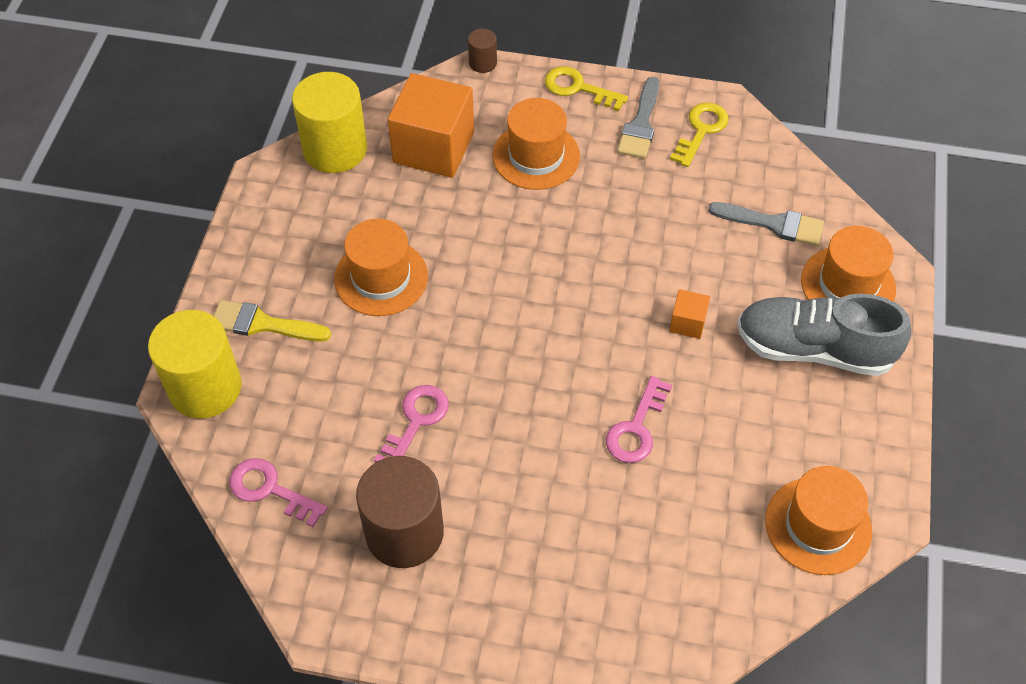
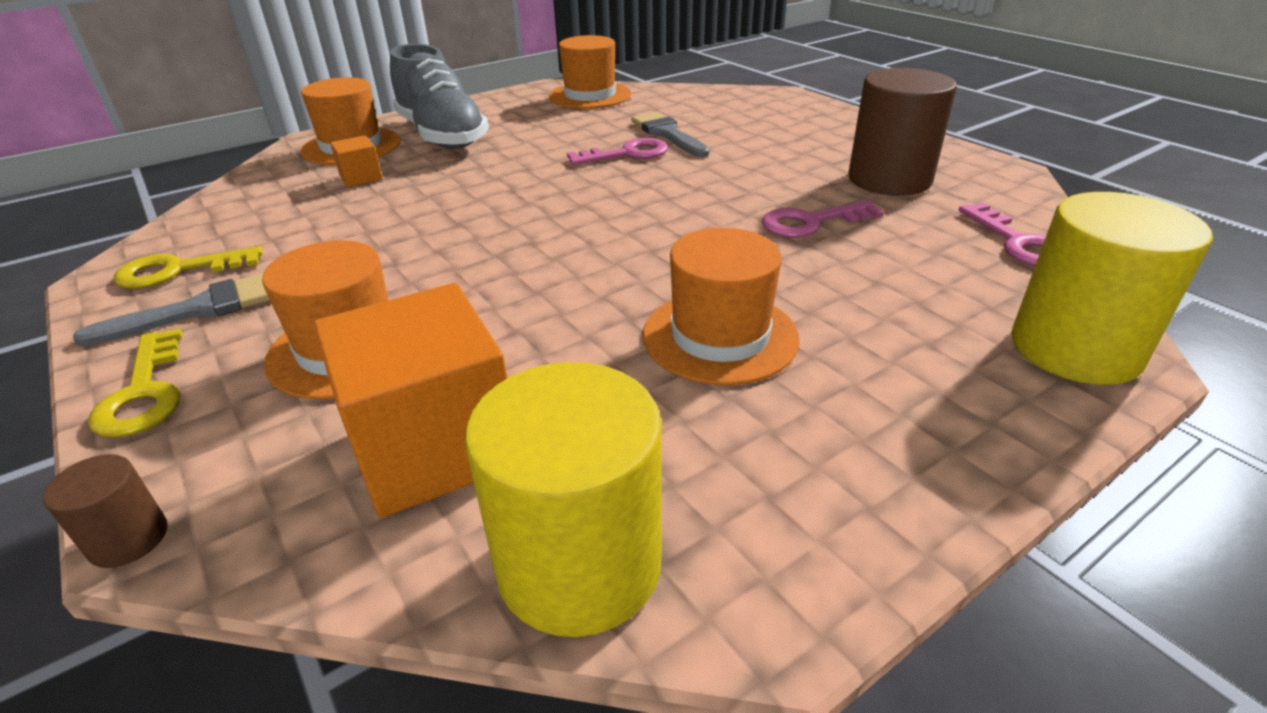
camera: 135 degrees left, 20 degrees down
(263, 324) = (940, 371): yellow brush -> none
(687, 323) = (489, 176): orange cube -> orange cube (361, 177)
(773, 224) = (308, 189): grey brush -> grey brush (667, 134)

